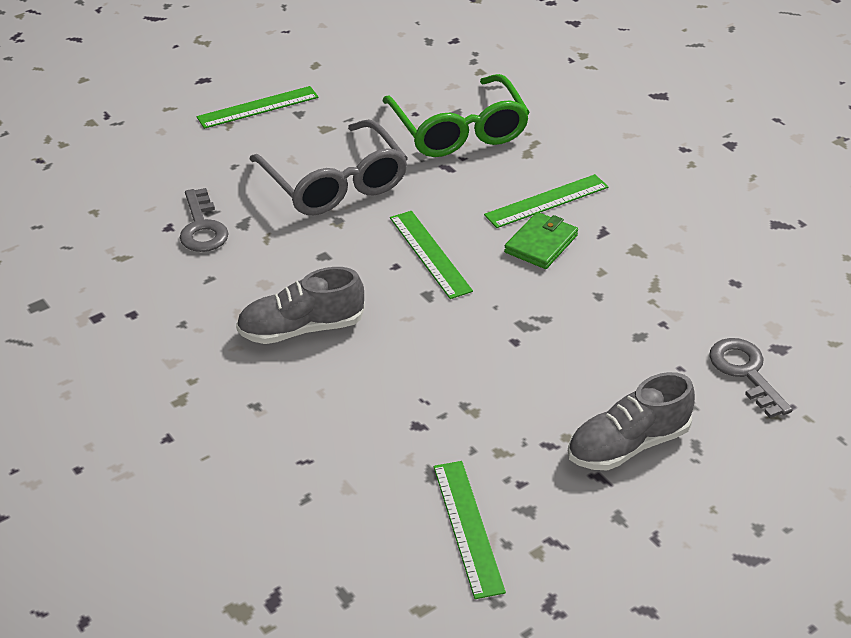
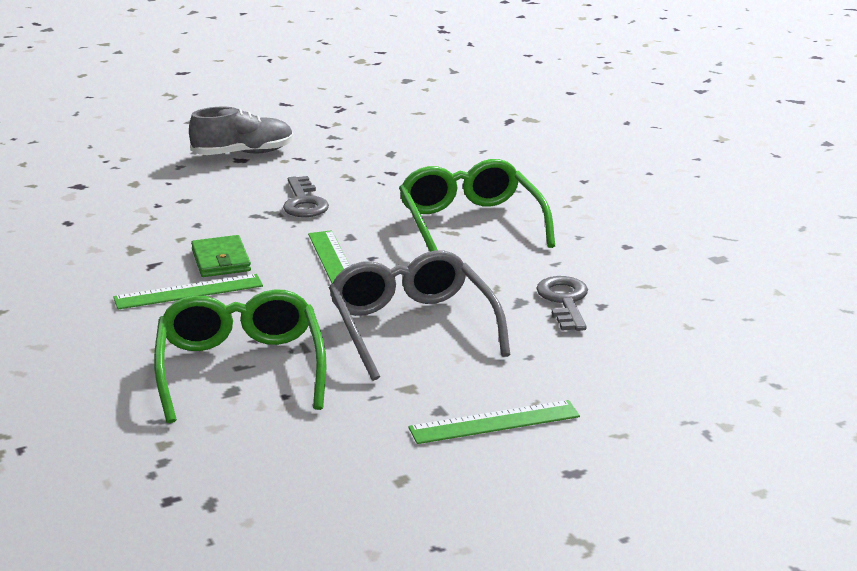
camera: 170 degrees left, 15 degrees down
(301, 329) = (471, 224): grey shoe -> green glasses
(468, 527) = (376, 133): green ruler -> none
(541, 244) = (221, 260): green wallet -> green wallet turned 60 degrees counterclockwise
(745, 372) = (121, 176): grey key -> grey key (304, 202)

